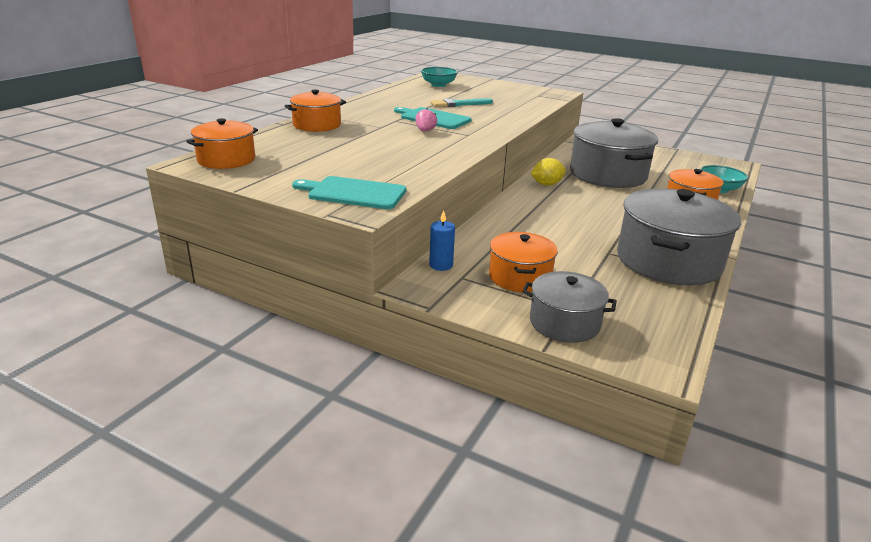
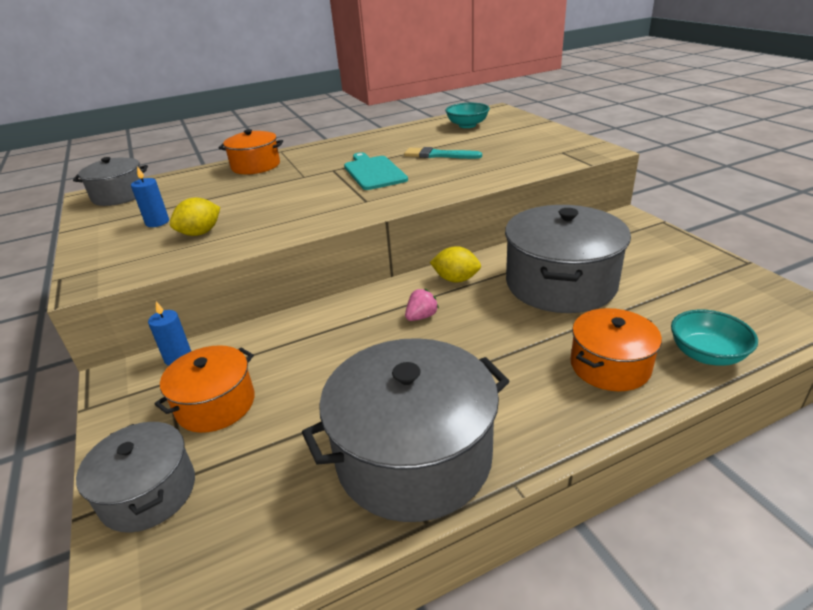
camera: 40 degrees right, 5 degrees up
(226, 160) = (120, 195): orange pot -> grey pot
(323, 170) = (157, 222): none -> blue candle
(353, 193) = (123, 257): turquoise cutting board -> none
(382, 169) = (200, 233): none -> yellow lemon
(425, 131) = (333, 189): pink strawberry -> pink strawberry (421, 317)

